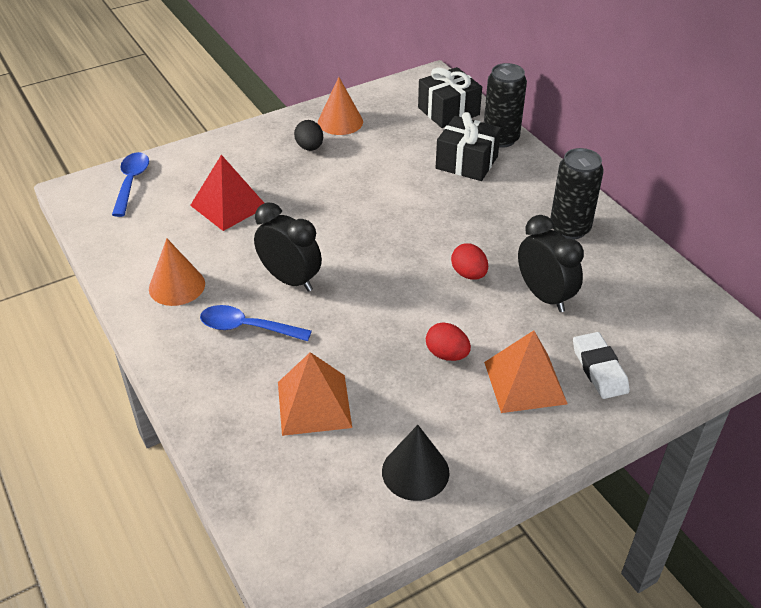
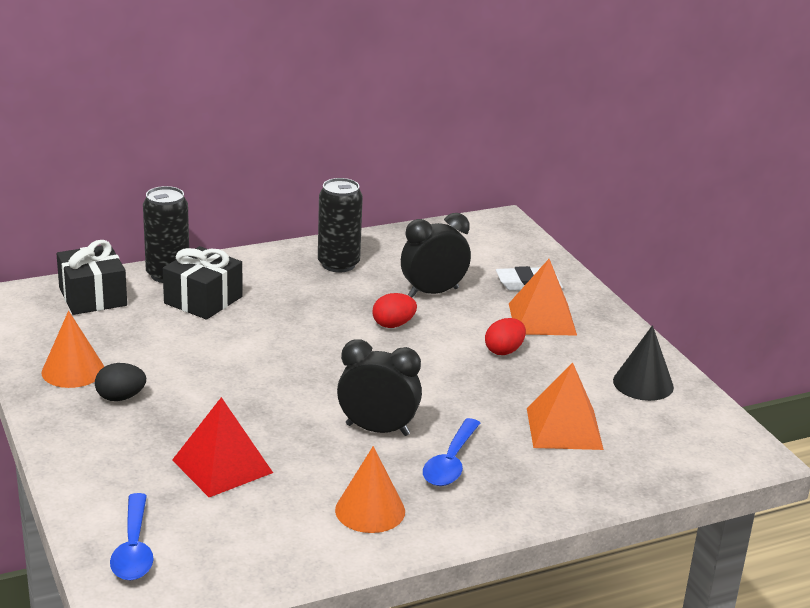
camera: 85 degrees left, 15 degrees down
(131, 182) = (133, 549): blue spoon -> blue spoon turned 105 degrees counterclockwise
(290, 280) = (377, 429): black clock -> black clock turned 60 degrees clockwise

